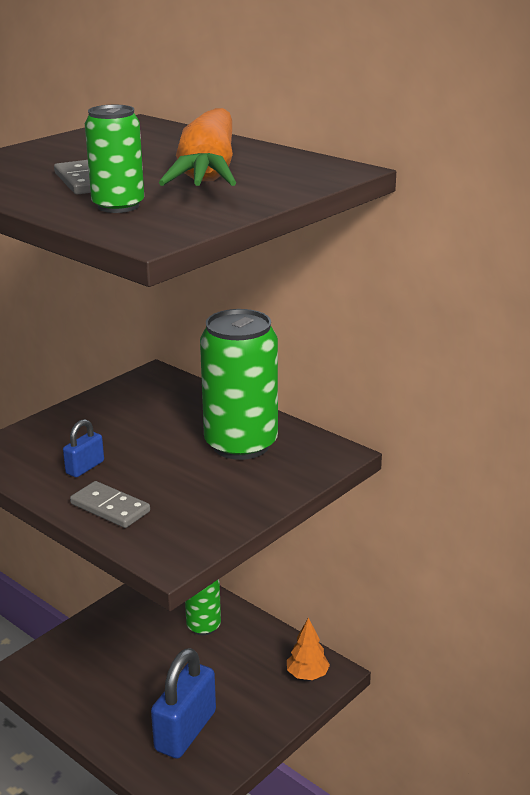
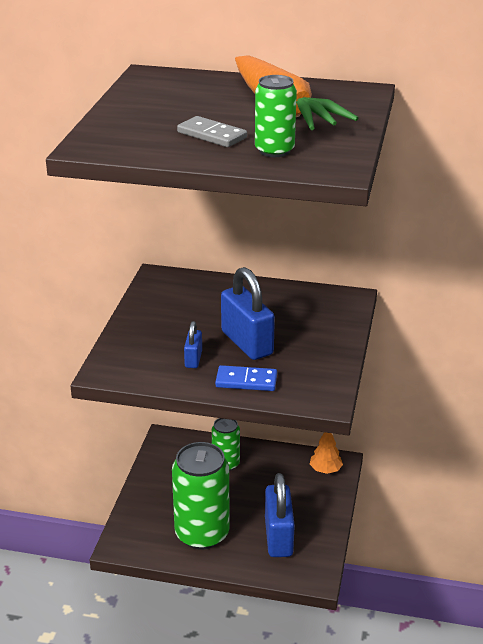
camera: 30 degrees left, 5 degrees up
(110, 508) = (246, 381): grey domino -> blue domino
(160, 468) = (247, 343): none -> blue padlock
(241, 444) = (281, 310): green can -> green can (202, 533)

